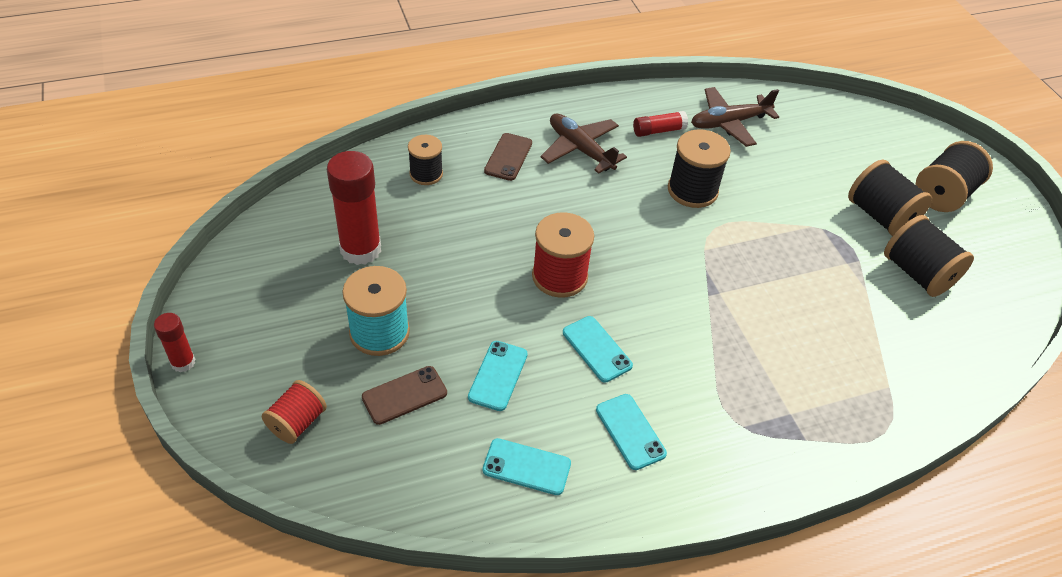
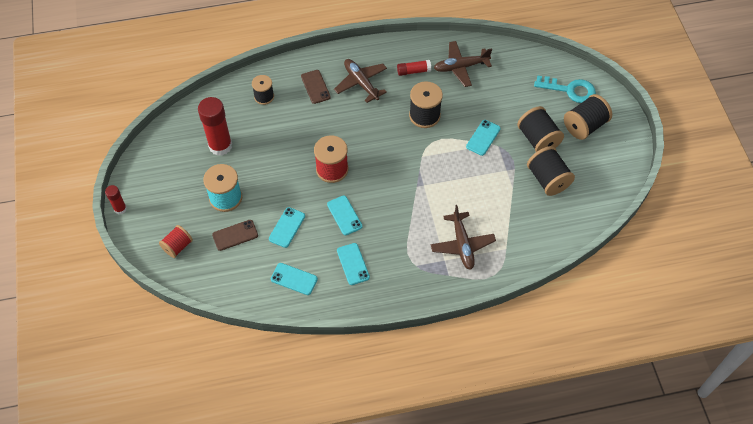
camera: 10 degrees right, 10 degrees up
(508, 157) = (315, 87): brown phone -> brown phone turned 45 degrees counterclockwise
(794, 217) = (483, 137): none -> turquoise phone
(813, 385) = (462, 244): none -> brown plane
(903, 147) = (570, 90): none -> turquoise key

